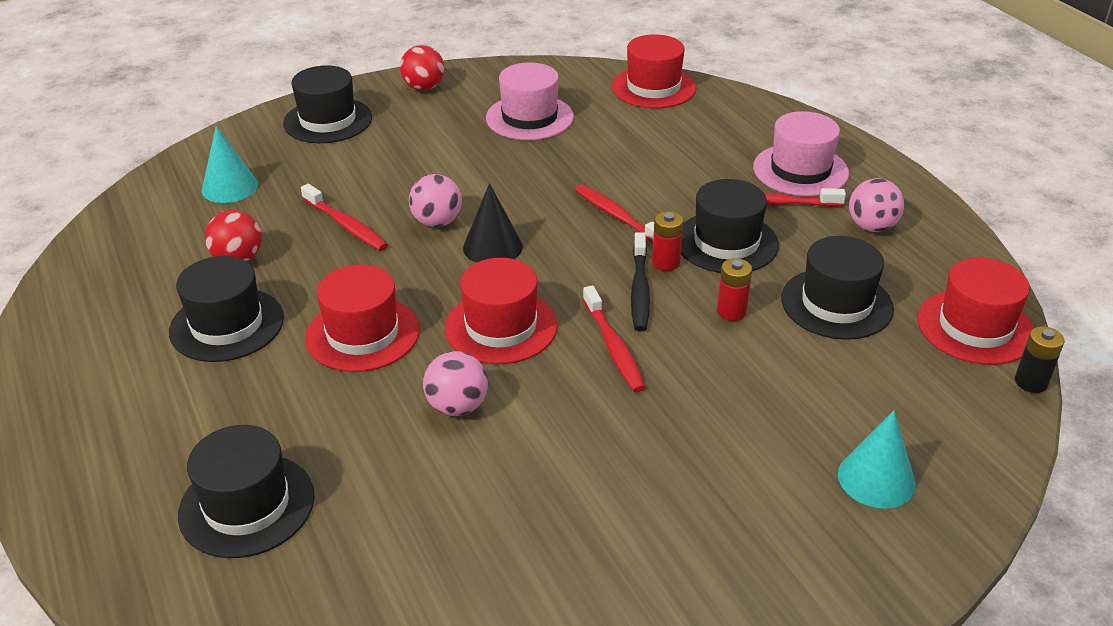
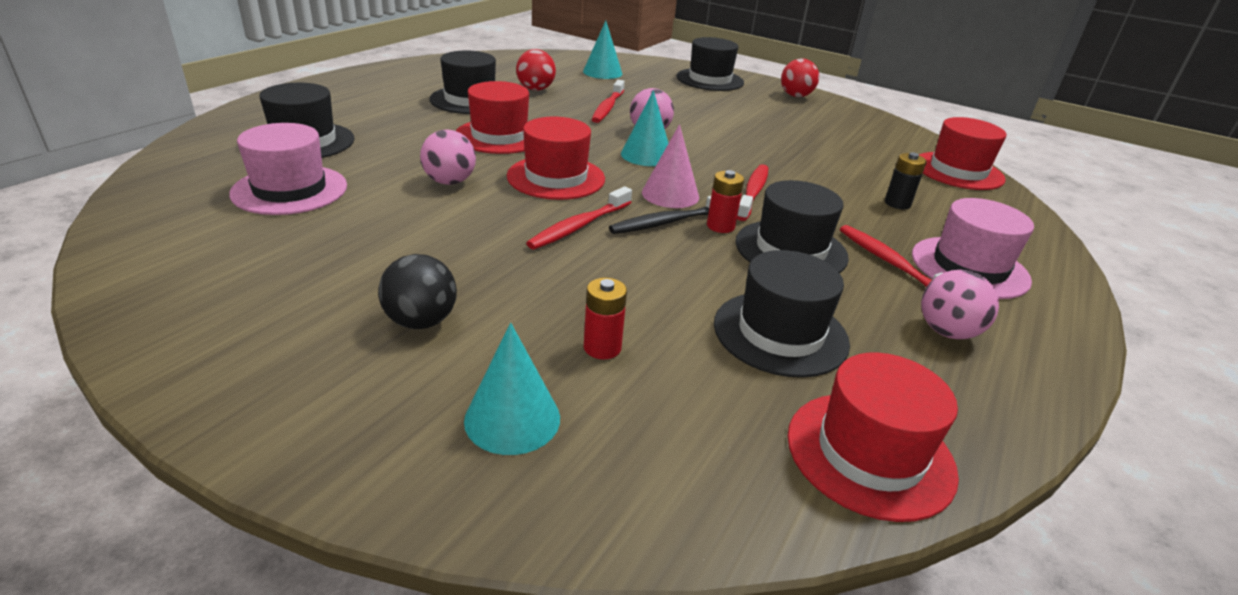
camera: 55 degrees right, 5 degrees down
(492, 247) = (646, 155): black cone -> turquoise cone
(529, 117) = (824, 134): pink hat -> pink hat (290, 190)
(588, 266) = (670, 194): none -> pink cone
(723, 496) = (421, 321): none -> black ball
(731, 311) = (692, 272): red battery -> red battery (602, 348)
(1031, 382) = (817, 534): black battery -> black battery (897, 203)

